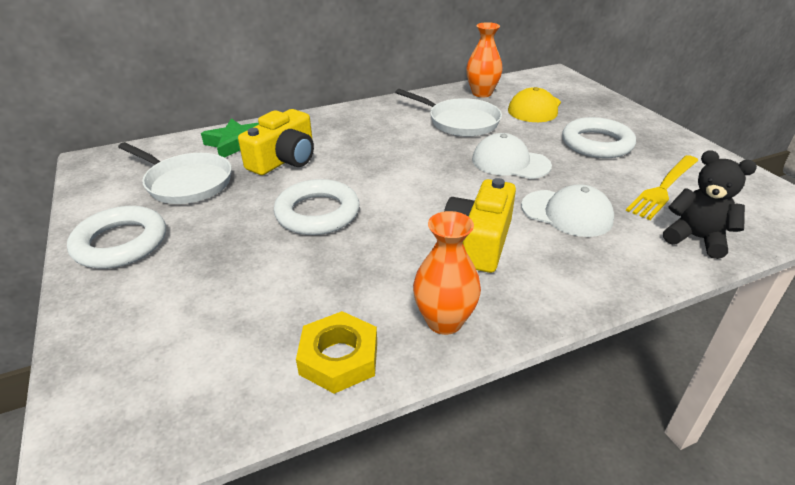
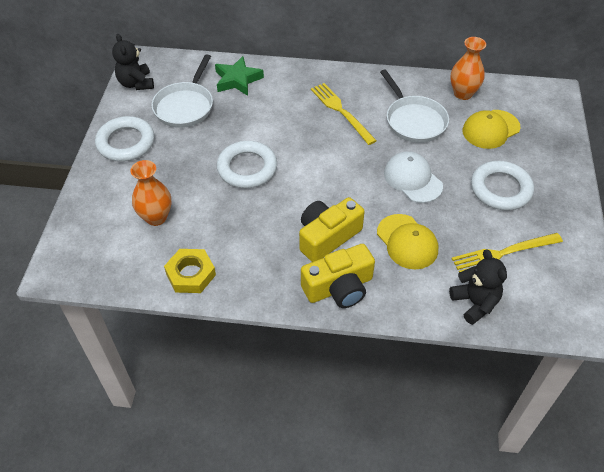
camera: 30 degrees right, 15 degrees up
(98, 182) = (136, 83): none -> black teddy bear
(186, 183) = (185, 106): white pan -> white pan turned 45 degrees clockwise
(284, 160) = (258, 109): yellow camera -> yellow camera (339, 287)
(380, 135) = (341, 111): none -> yellow fork
(444, 321) = (260, 280): orange vase -> orange vase (156, 217)
(567, 213) = (407, 242): white cap -> yellow cap

